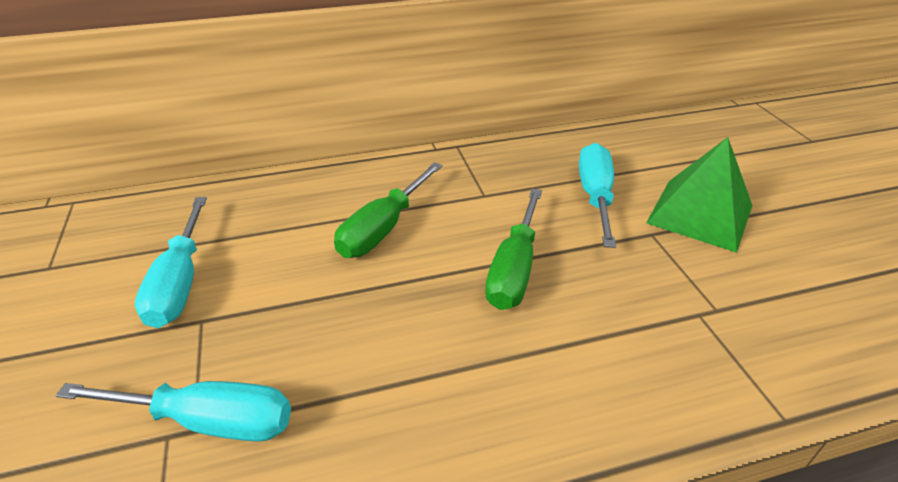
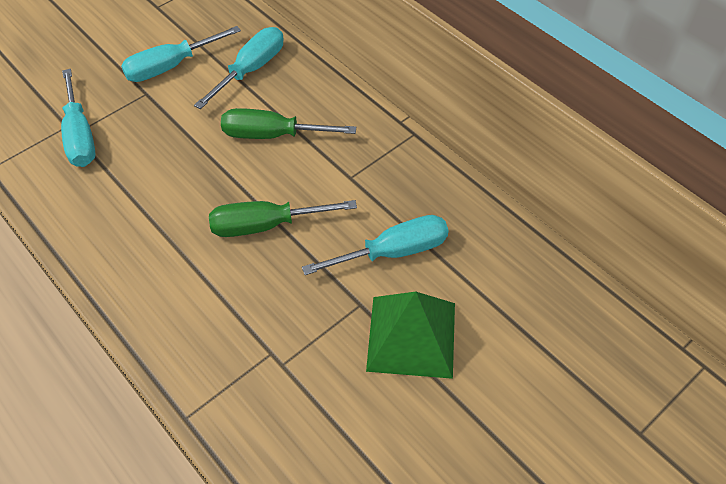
camera: 65 degrees right, 15 degrees up
(266, 217) = (251, 70): none -> turquoise screwdriver

